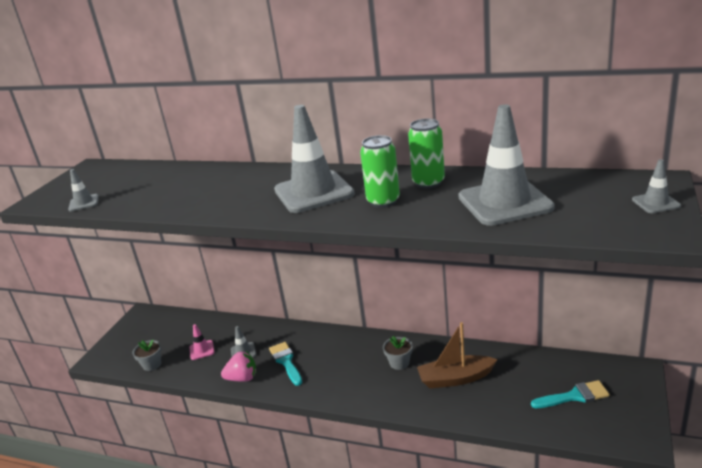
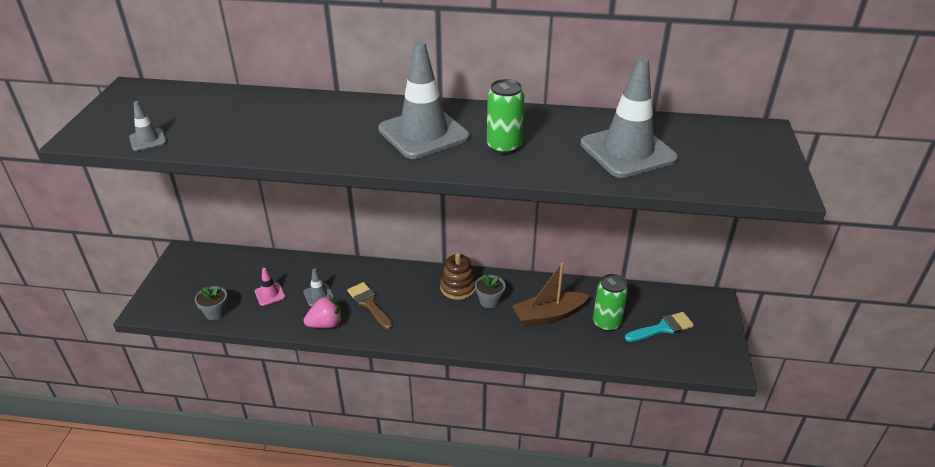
camera: 15 degrees left, 10 degrees up
(286, 361) = (369, 304): turquoise brush -> brown brush
(372, 349) = (458, 287): none -> brown stacking toy
(428, 182) = (543, 125): green can -> green can (606, 323)
(655, 203) = (767, 155): grey traffic cone -> none

